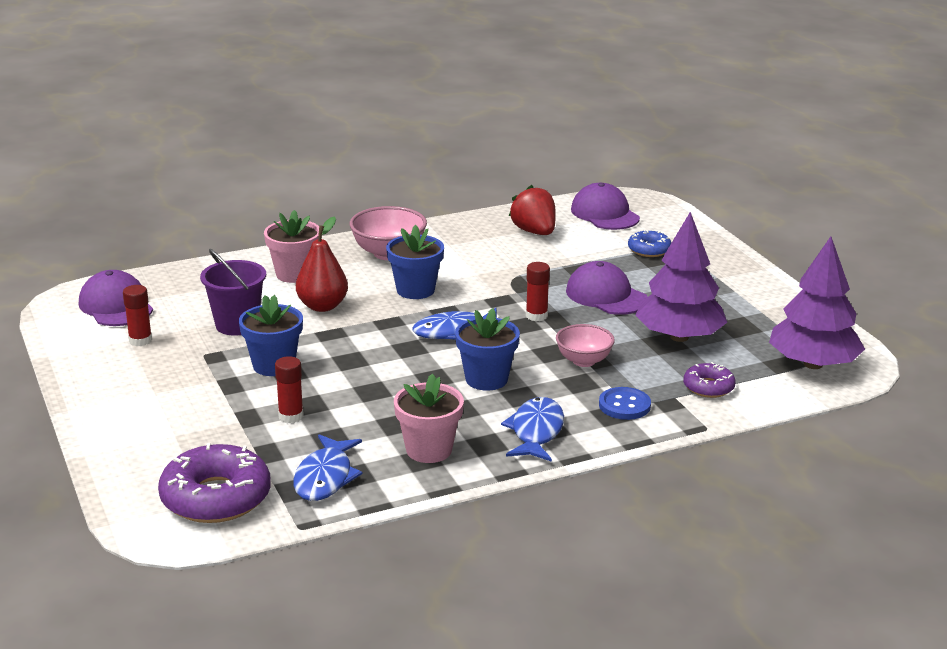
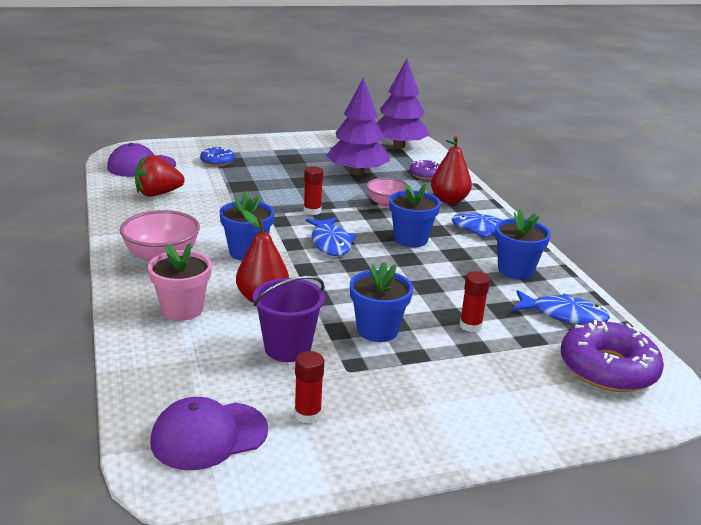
camera: 85 degrees left, 0 degrees up
(429, 450) = (515, 270): pink flower pot -> blue flower pot
(606, 295) = (287, 184): purple cap -> none
(624, 405) = (449, 200): blue button -> red pear

